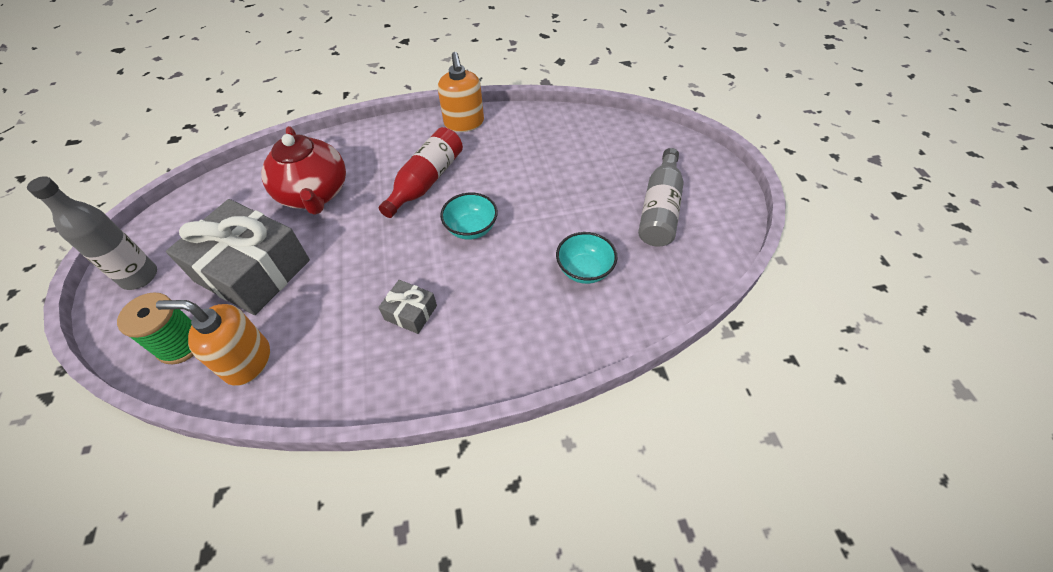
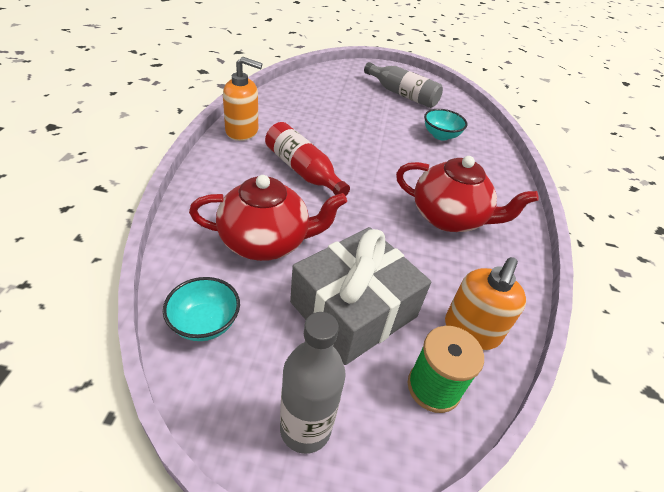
camera: 75 degrees left, 10 degrees down
(410, 312) = (449, 218): grey gift -> red teapot
(471, 229) = (375, 166): turquoise bowl -> turquoise bowl (205, 323)

